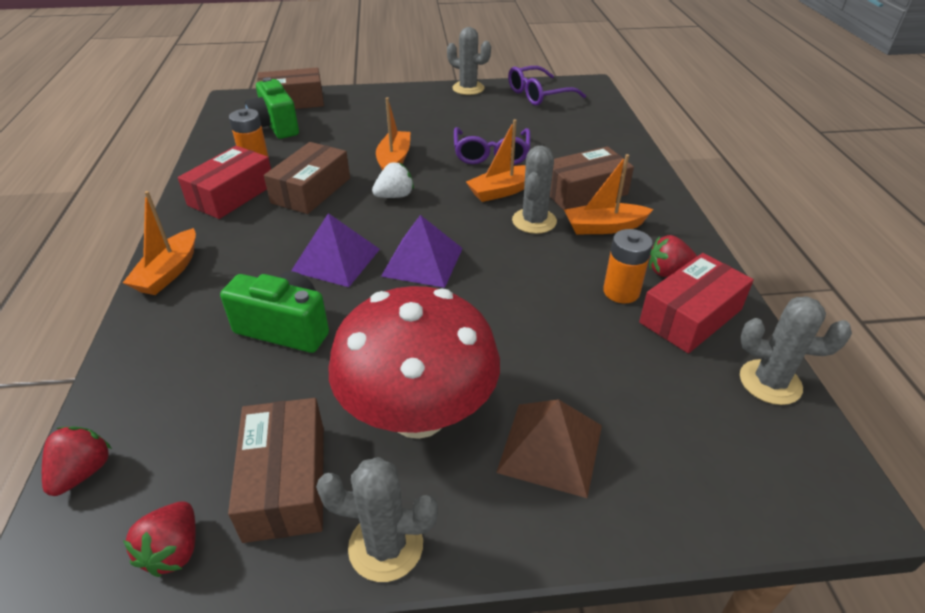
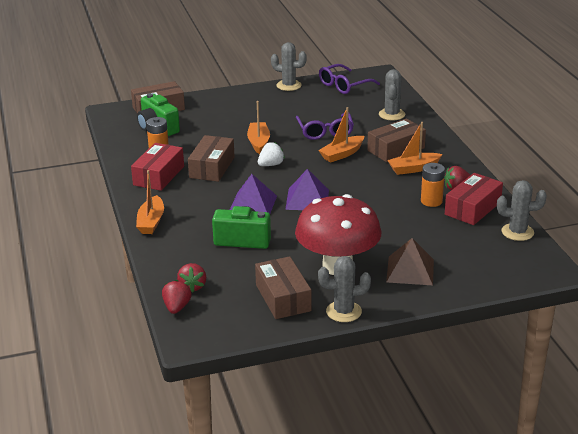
camera: 10 degrees left, 10 degrees down
(174, 550) = (244, 325): red strawberry -> red strawberry (192, 286)
(534, 221) = (368, 170): grey cactus -> grey cactus (392, 114)

